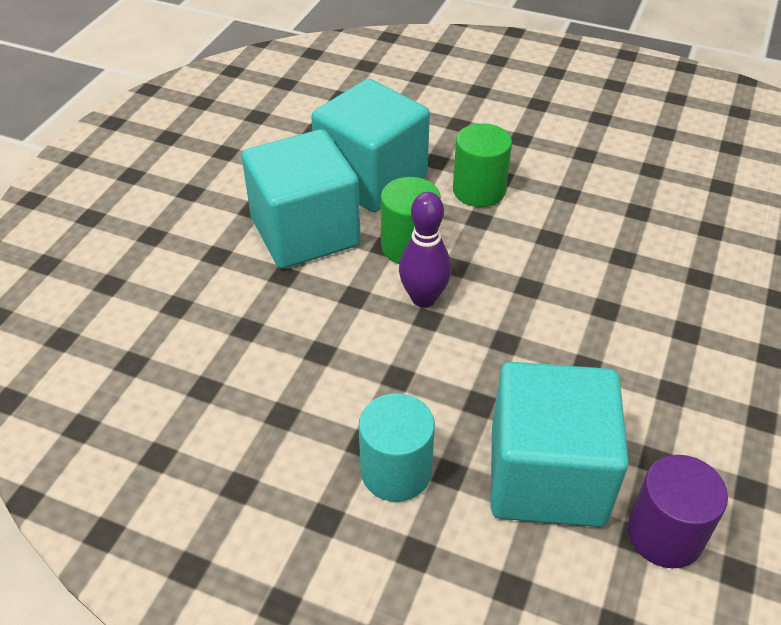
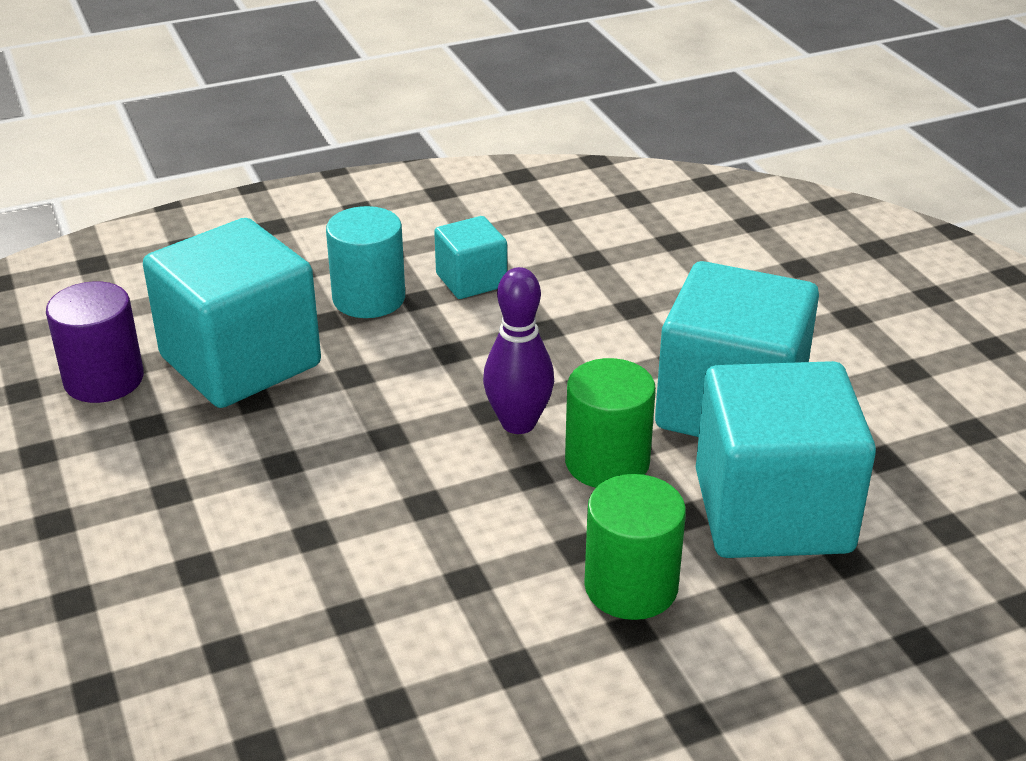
camera: 135 degrees right, 10 degrees down
(307, 432) = (471, 280): none -> turquoise cube

